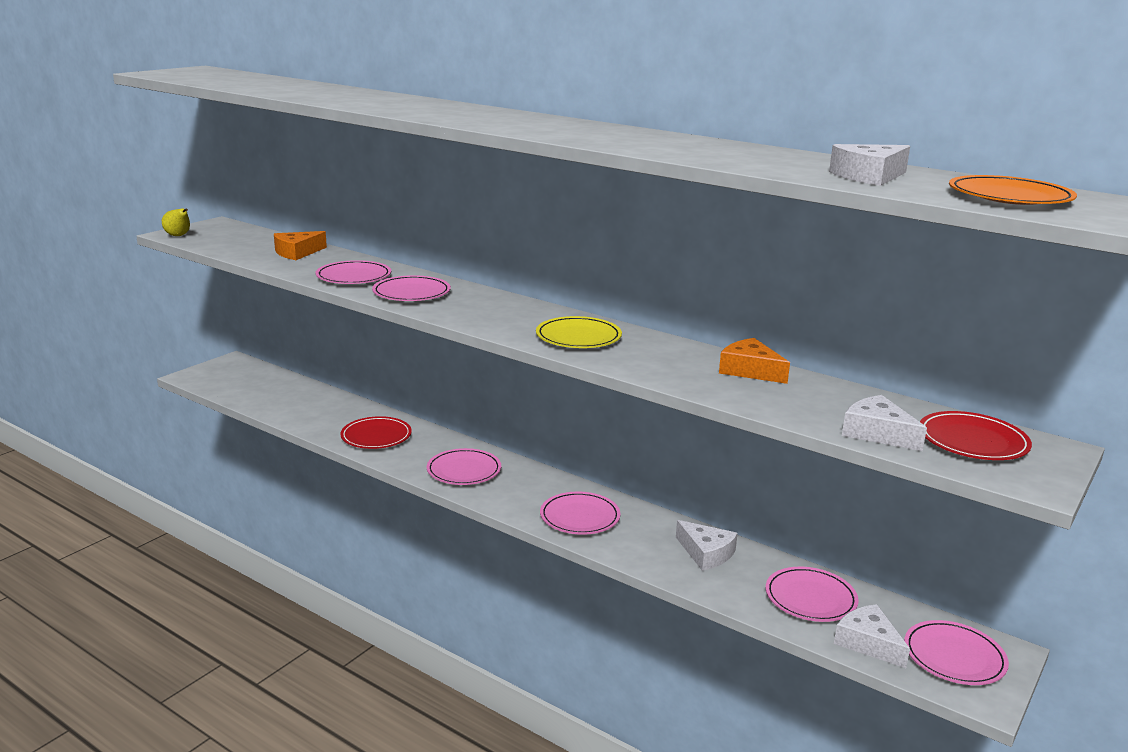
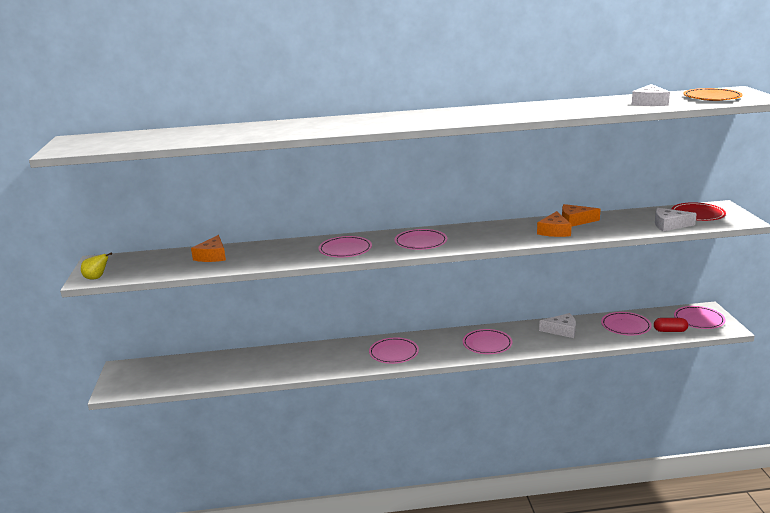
camera: 40 degrees left, 0 degrees up
(353, 276) = (288, 254): pink plate -> pink plate (420, 242)
(376, 436) = (312, 361): red plate -> none
(578, 337) = (479, 236): yellow plate -> none
(684, 370) = (554, 231): none -> orange cheese
(868, 643) = (670, 331): white cheese -> red capsule

